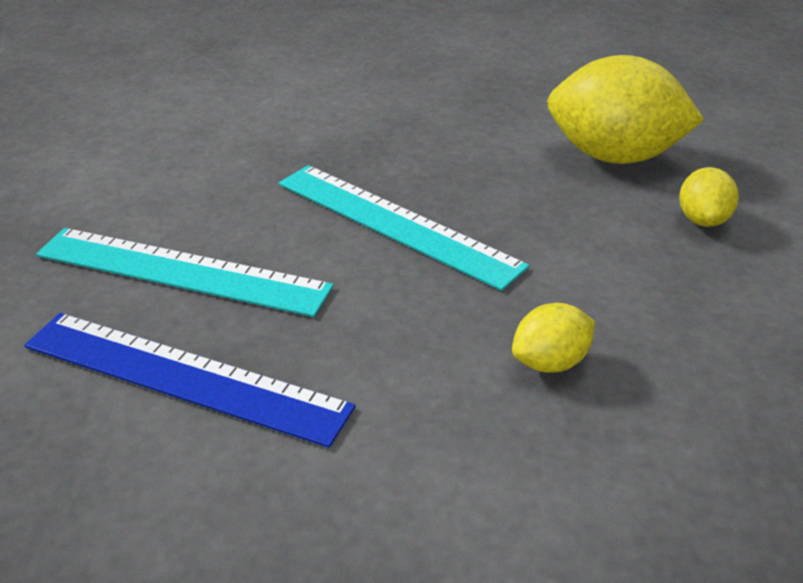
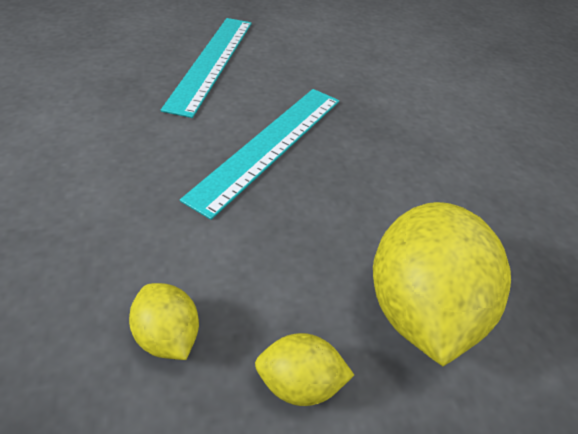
camera: 80 degrees right, 10 degrees up
(183, 376) = (116, 70): blue ruler -> none
(550, 362) = (87, 225): yellow lemon -> yellow lemon (168, 335)

